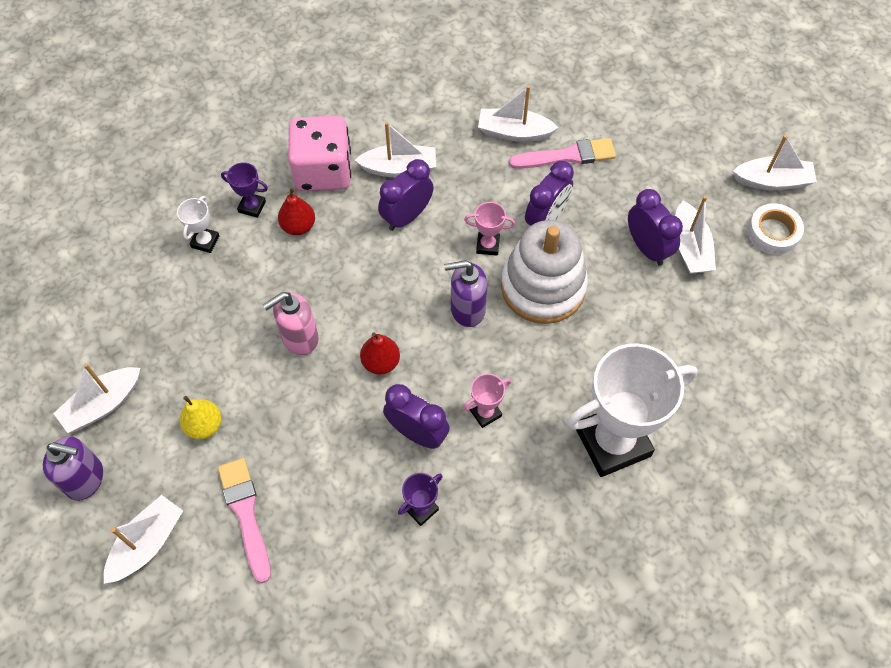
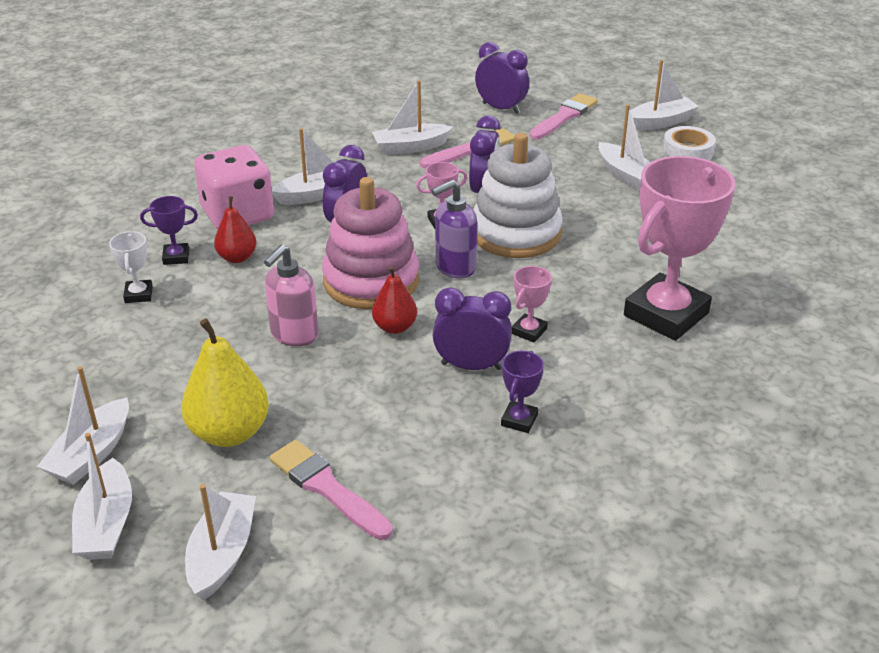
camera: 25 degrees left, 25 degrees down
(85, 479) = (106, 524): purple soap dispenser -> white boat
(204, 425) = (229, 432): yellow pear -> yellow pear, size x1.67
(390, 299) = (371, 281): none -> pink stacking toy
(612, 442) = (666, 314): white trophy -> pink trophy
(647, 248) = (590, 185): purple clock -> purple clock (501, 108)
(682, 138) = (564, 116): none -> pink brush

